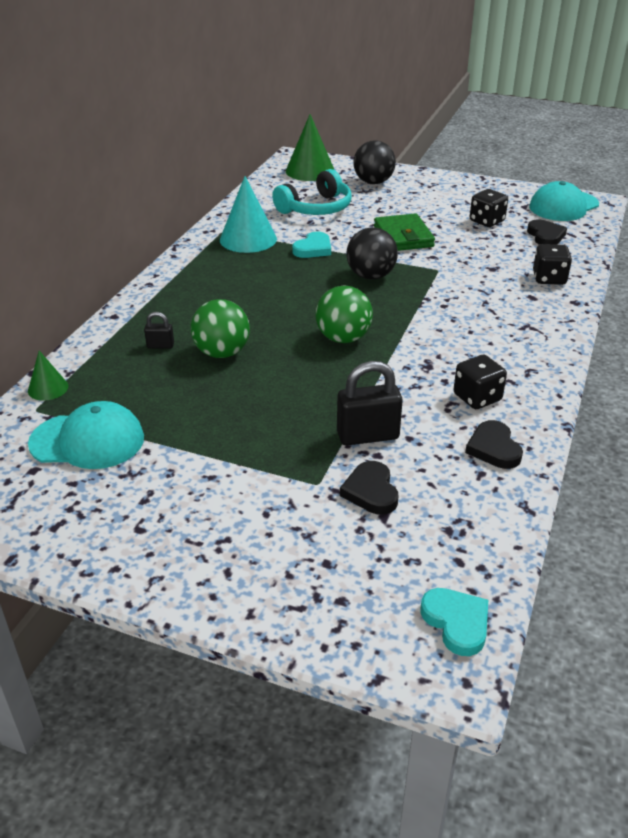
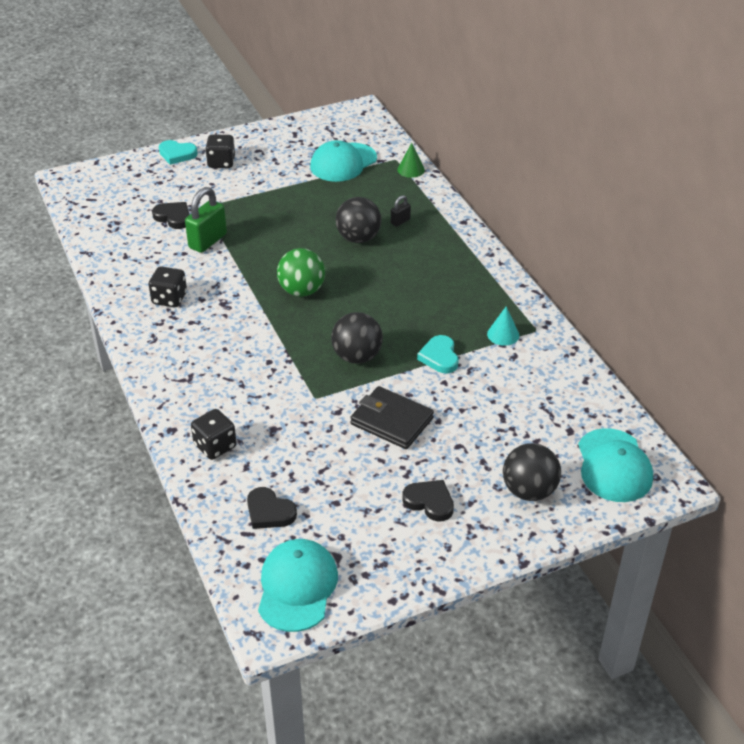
camera: 135 degrees right, 5 degrees up
(222, 353) = (358, 238): green ball -> black ball
(248, 239) = (503, 334): turquoise cone -> turquoise cone, size x0.53
(310, 171) = (614, 466): green cone -> turquoise cap
(316, 208) = (515, 409): turquoise headphones -> none
(367, 436) = (208, 241): black padlock -> green padlock
(403, 236) = (391, 421): green wallet -> black wallet
(456, 622) = (80, 192): turquoise heart -> turquoise heart (177, 154)
(486, 221) = (346, 498): black dice -> black dice (221, 162)
(493, 448) = (130, 273): black heart -> black heart (429, 502)

